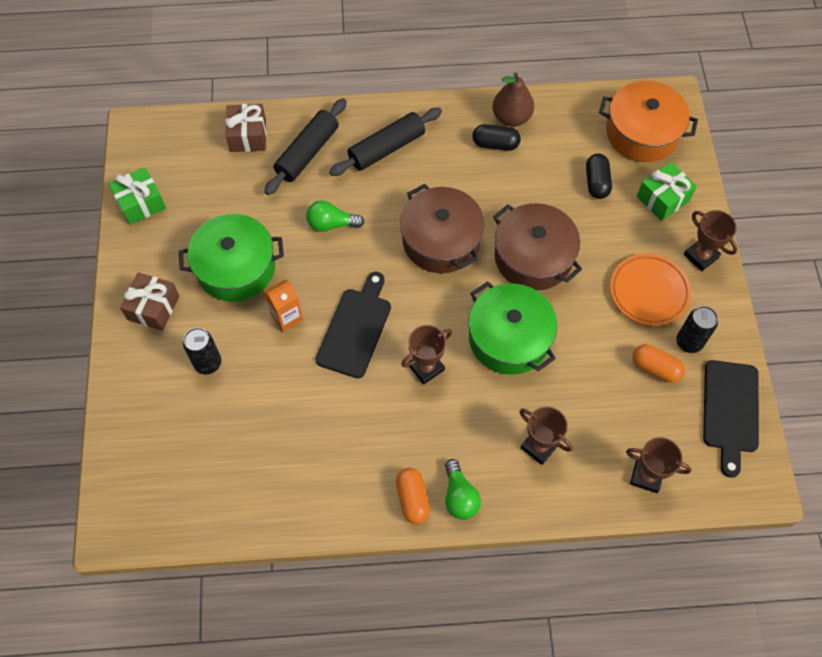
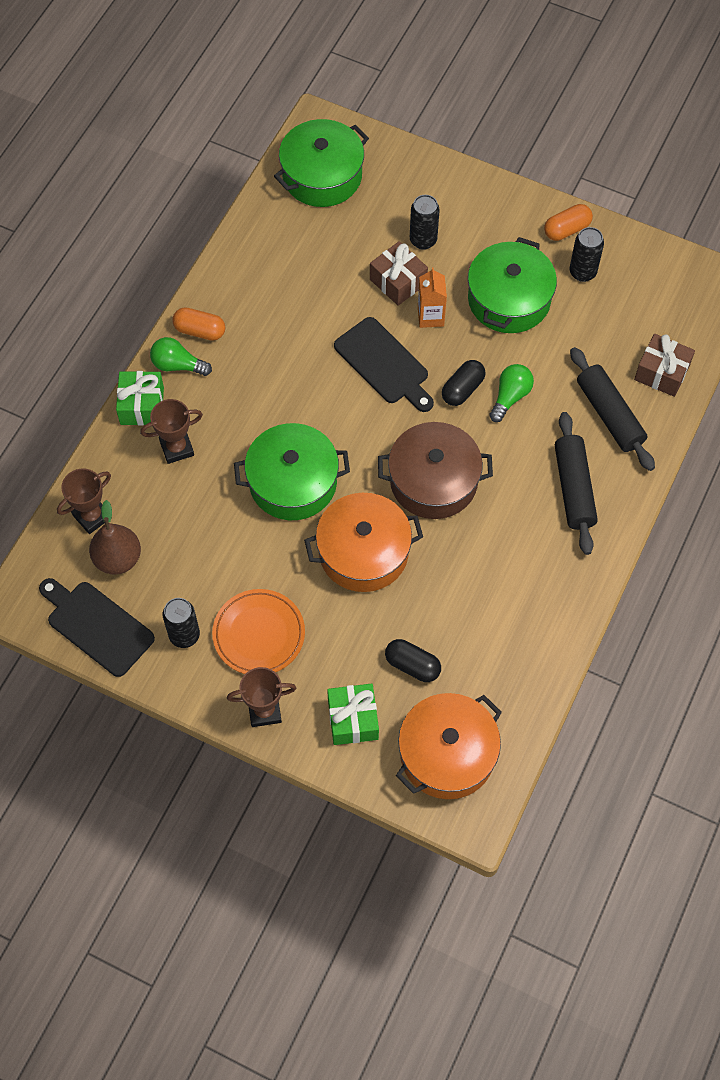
camera: 120 degrees right, 0 degrees up
(141, 203) = (629, 254): green gift -> green gift (142, 406)
(153, 307) = (505, 222): brown gift -> brown gift (398, 281)
(176, 490) = (322, 176): none -> green pot
(178, 227) = (582, 272): none -> black can
(426, 367) = (309, 400): brown trophy -> none
(495, 144) = (519, 594): black capsule -> black capsule (462, 389)
(511, 117) = (545, 630): brown pear -> brown pear (118, 558)
(533, 257) = (363, 552): brown pot -> orange pot
(655, 368) = (180, 588): orange capsule -> orange capsule (567, 230)

